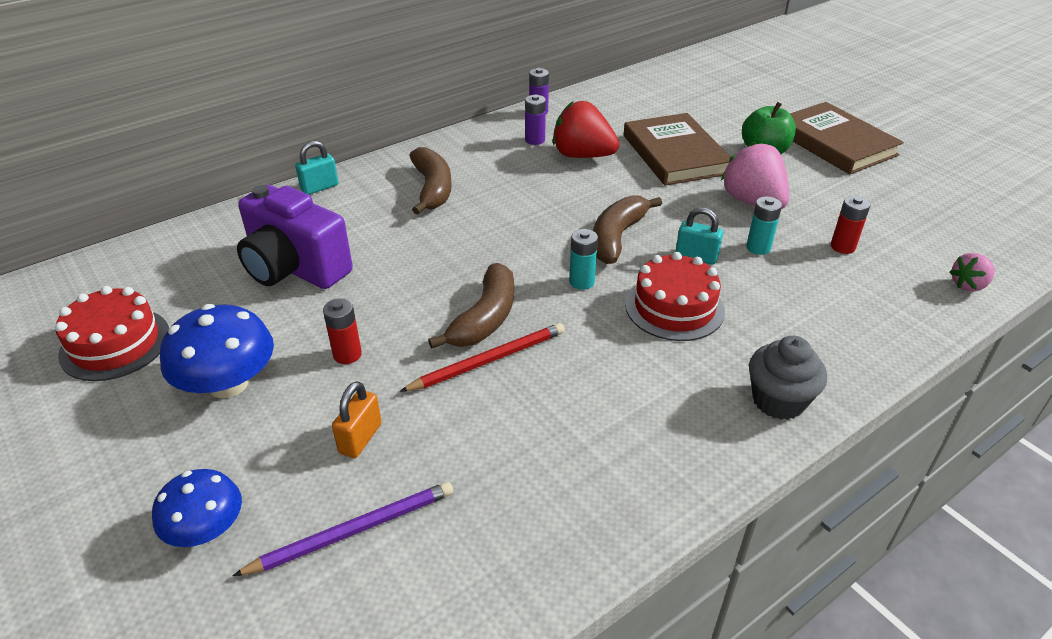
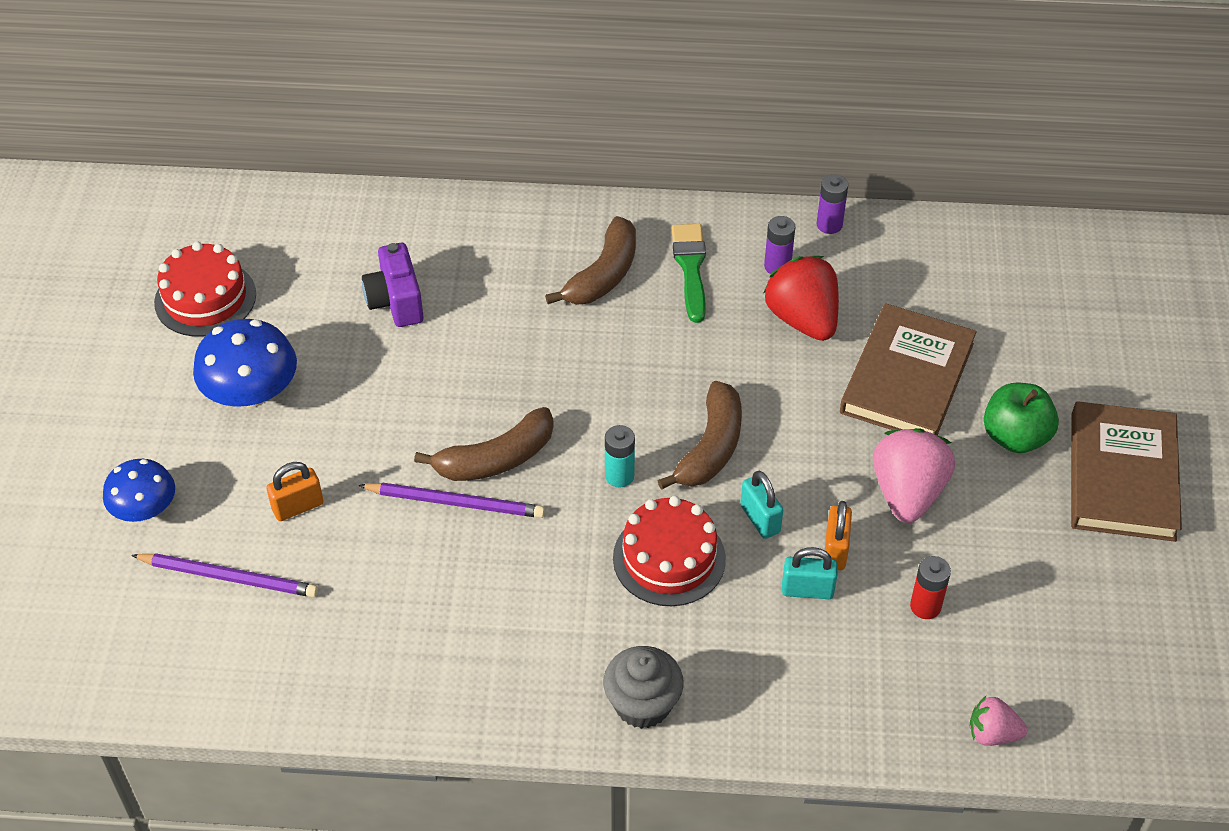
camera: 40 degrees right, 10 degrees up
(295, 268) = (396, 301): purple camera -> purple camera, size x0.63
(319, 187) = (502, 210): turquoise padlock -> turquoise padlock (807, 590)
(347, 354) = (356, 422): red battery -> none
(484, 162) = (690, 268): none -> green brush
(488, 360) = (456, 502): red pencil -> purple pencil
(617, 237) = (711, 447): brown banana -> brown banana turned 135 degrees clockwise
(758, 248) = (835, 550): turquoise battery -> orange padlock

